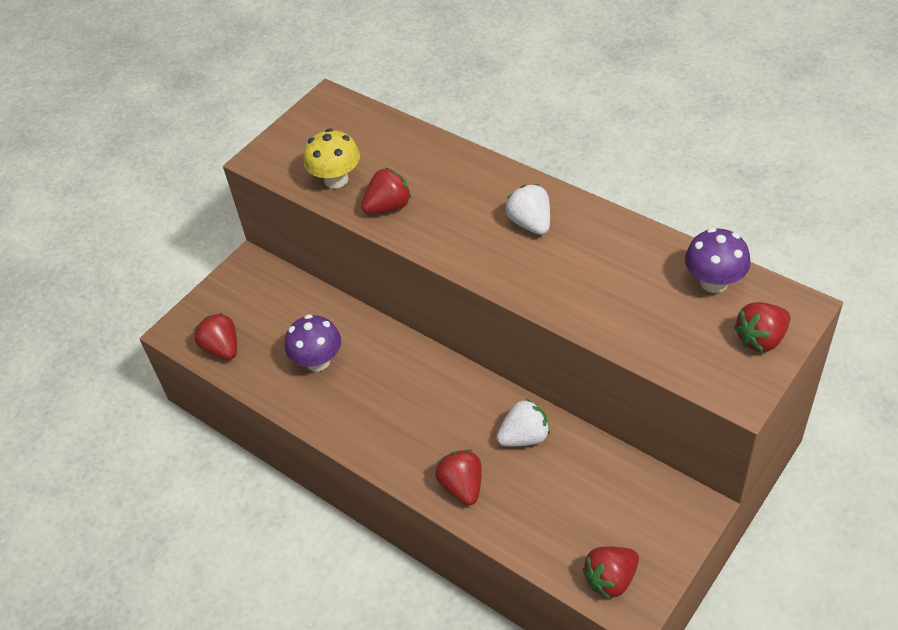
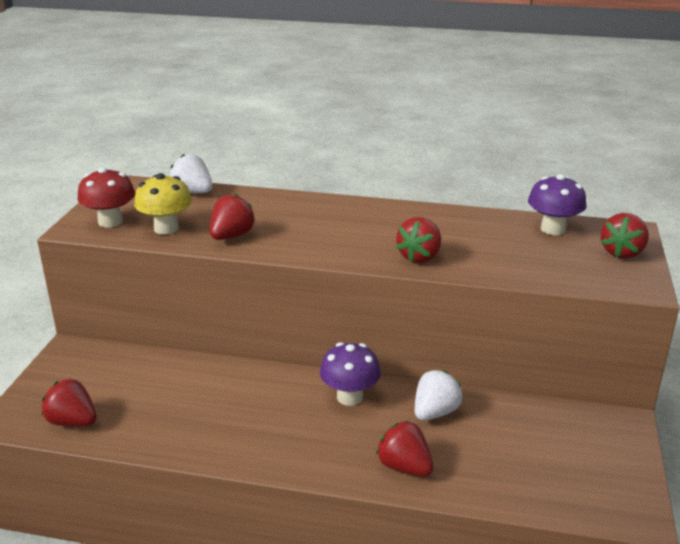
camera: 30 degrees left, 20 degrees down
(292, 156) = (110, 221): none -> red mushroom
(318, 361) = (188, 407): purple mushroom -> purple mushroom (350, 397)
(530, 223) = (372, 224): white strawberry -> white strawberry (193, 192)
(611, 579) = (599, 499): red strawberry -> red strawberry (419, 257)

